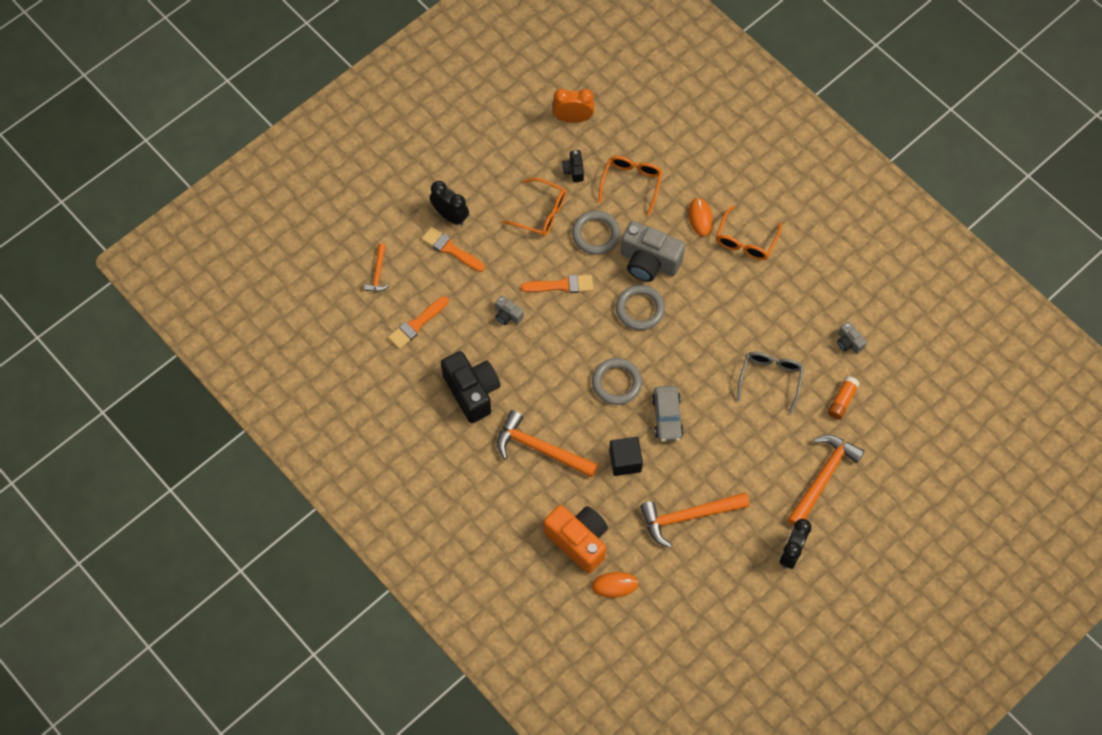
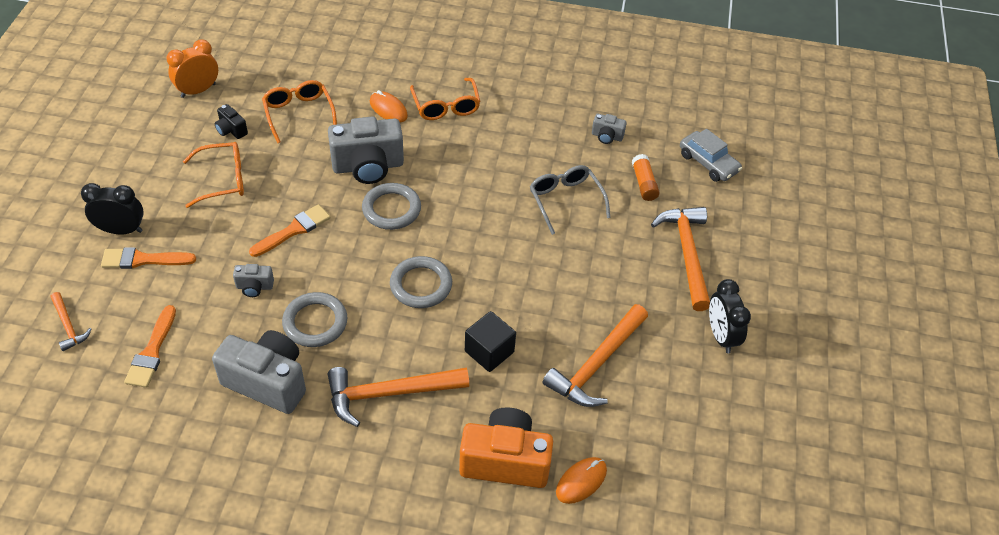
camera: 40 degrees left, 15 degrees down
(472, 392) = (267, 382): black camera -> grey camera
(596, 234) = (295, 170): grey ring -> grey ring (315, 322)
(667, 417) = (497, 286): grey car -> grey car (708, 163)

